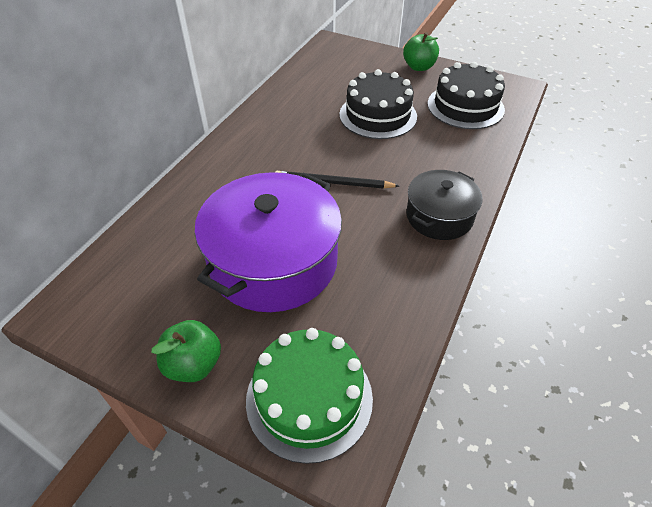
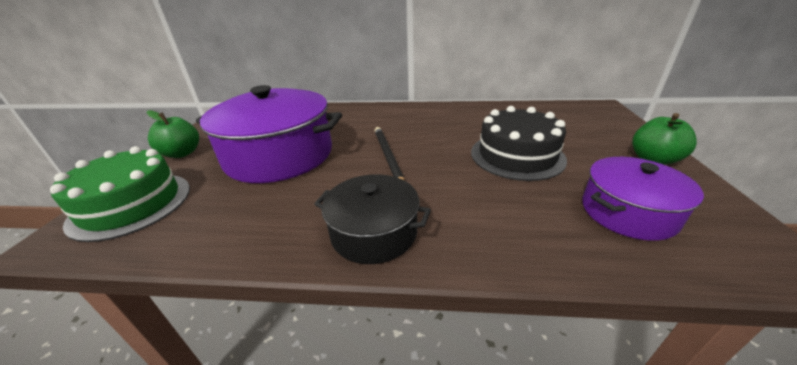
camera: 70 degrees right, 15 degrees down
(465, 106) = (628, 212): black cake -> purple pot

